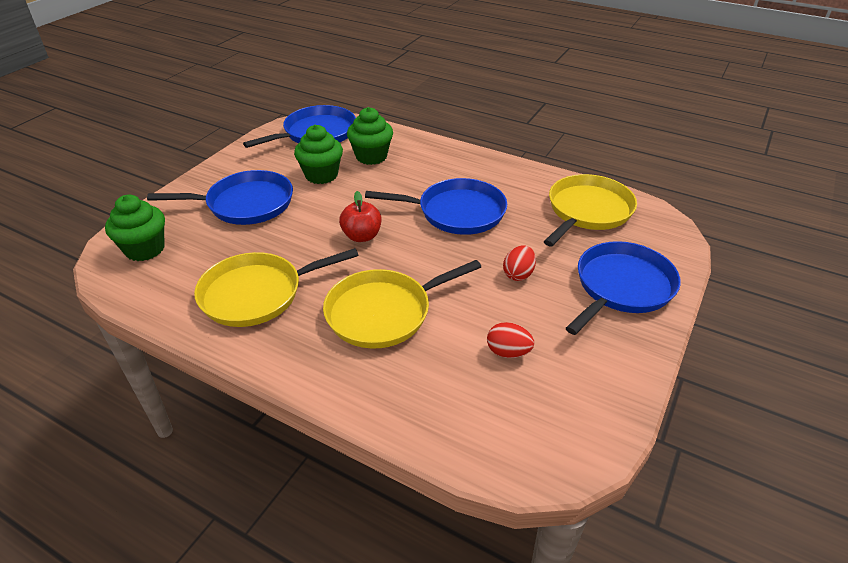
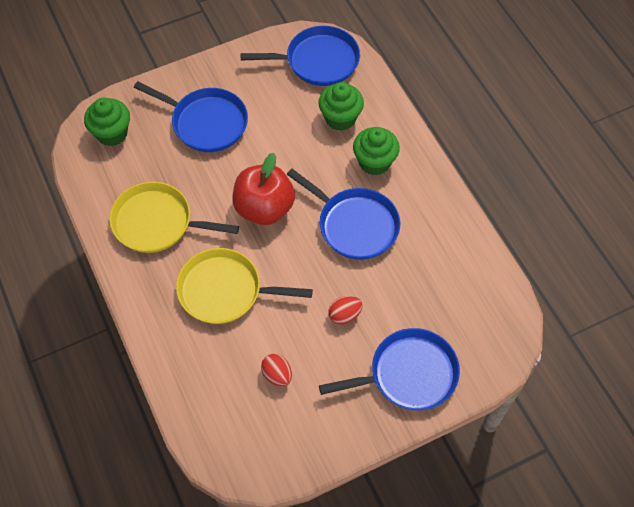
camera: 35 degrees right, 20 degrees up
(321, 175) = (284, 120): green cupcake -> green cupcake (374, 162)
(362, 236) = (264, 208): red apple -> red apple, size x1.68
(587, 211) = (461, 286): yellow pan -> none

